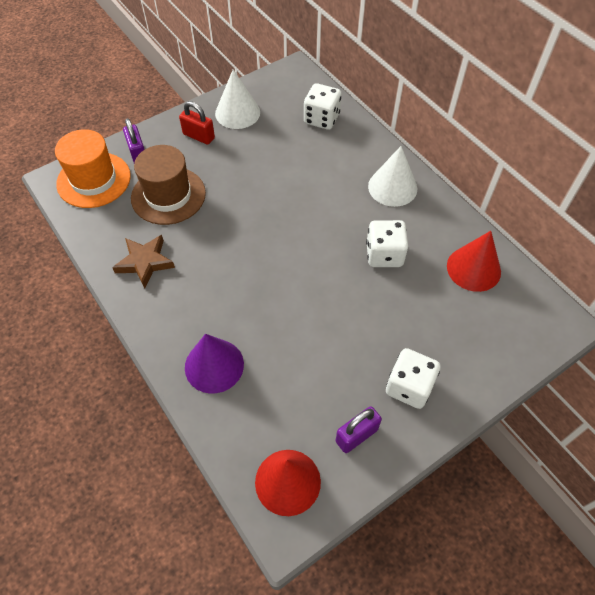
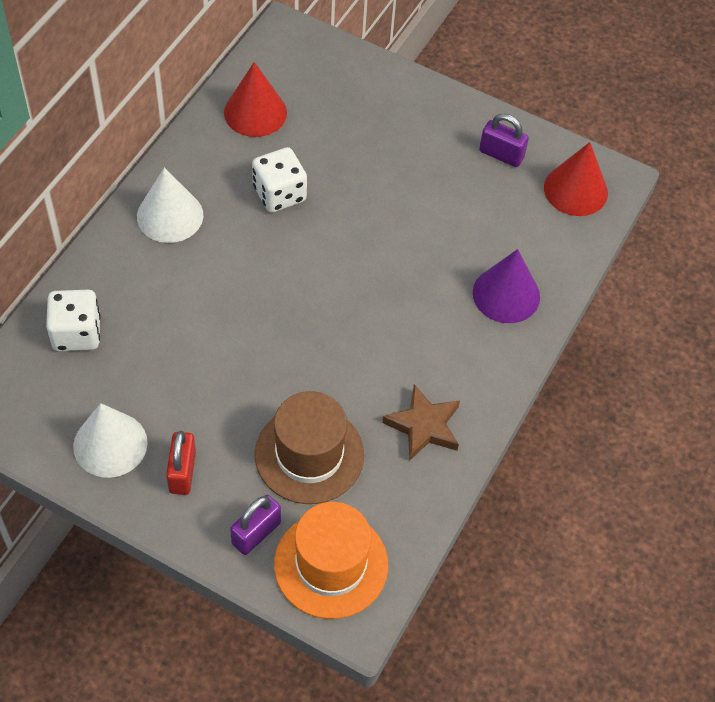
camera: 120 degrees left, 0 degrees up
(409, 387) = (428, 130): white dice -> none

